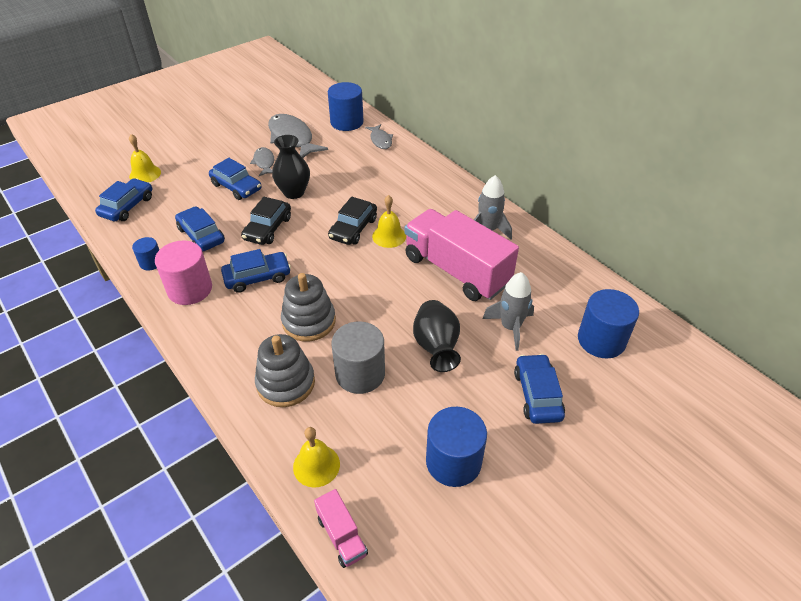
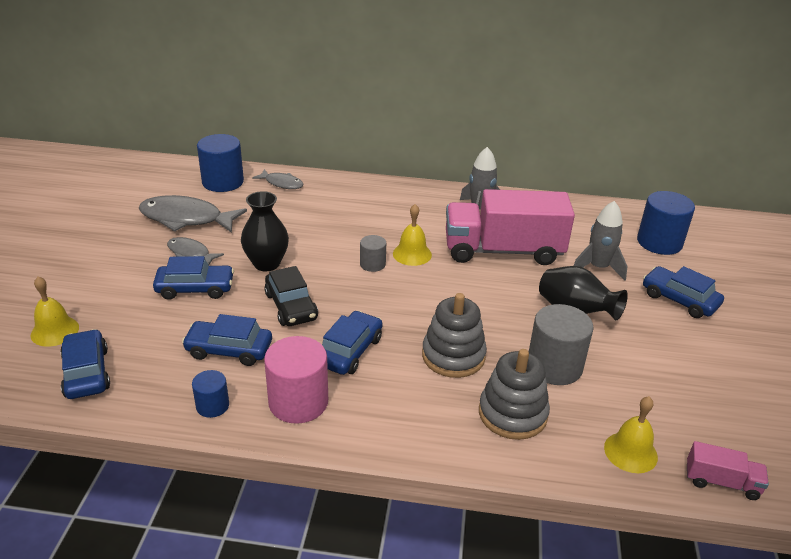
camera: 45 degrees left, 10 degrees down
(353, 228) = (372, 264): black car -> grey cylinder
(453, 462) = (703, 377): blue cylinder -> none

